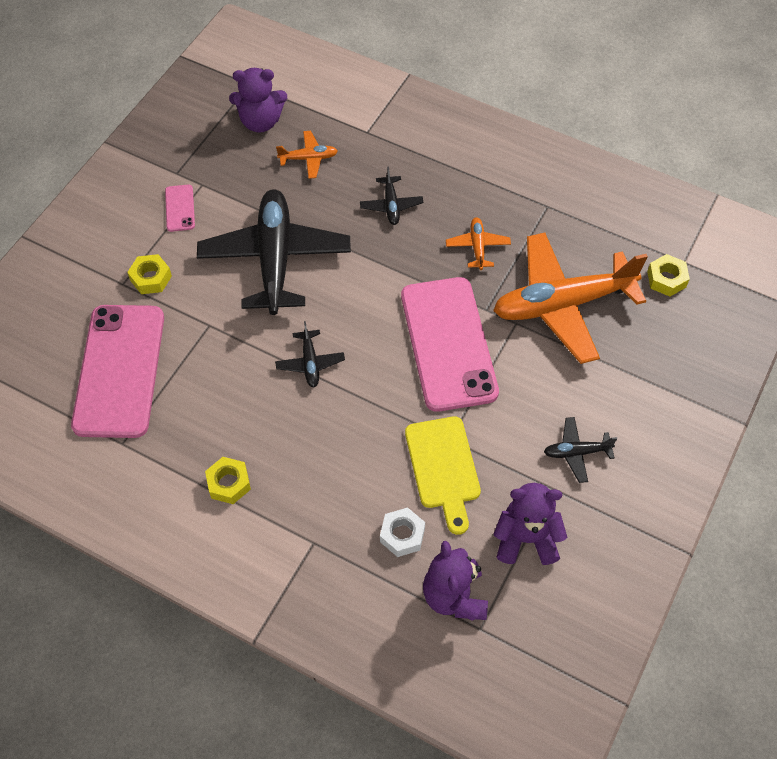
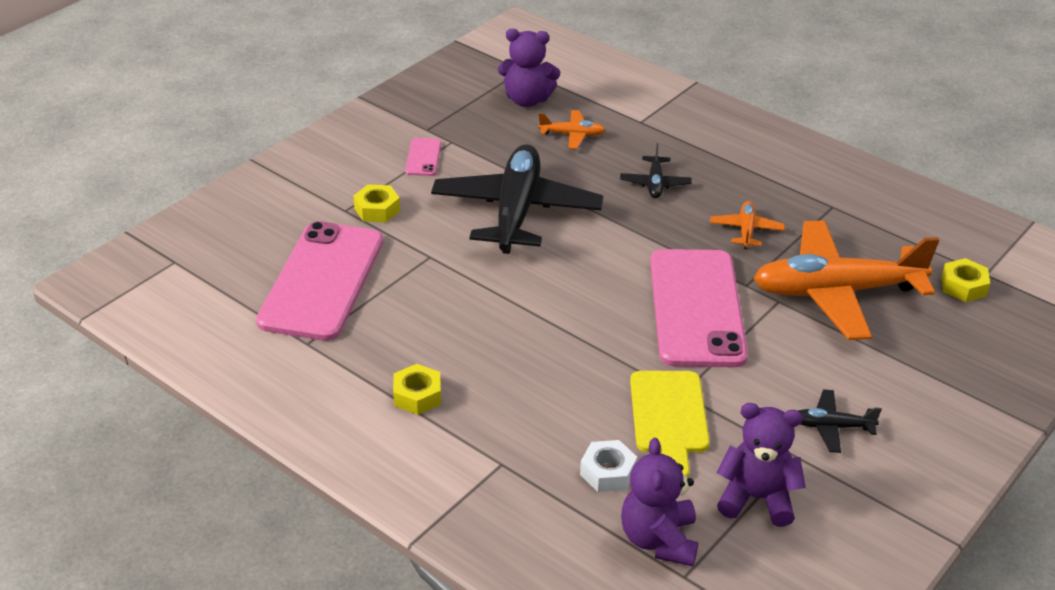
camera: 10 degrees right, 20 degrees down
(310, 363) = (535, 303): black plane -> none

